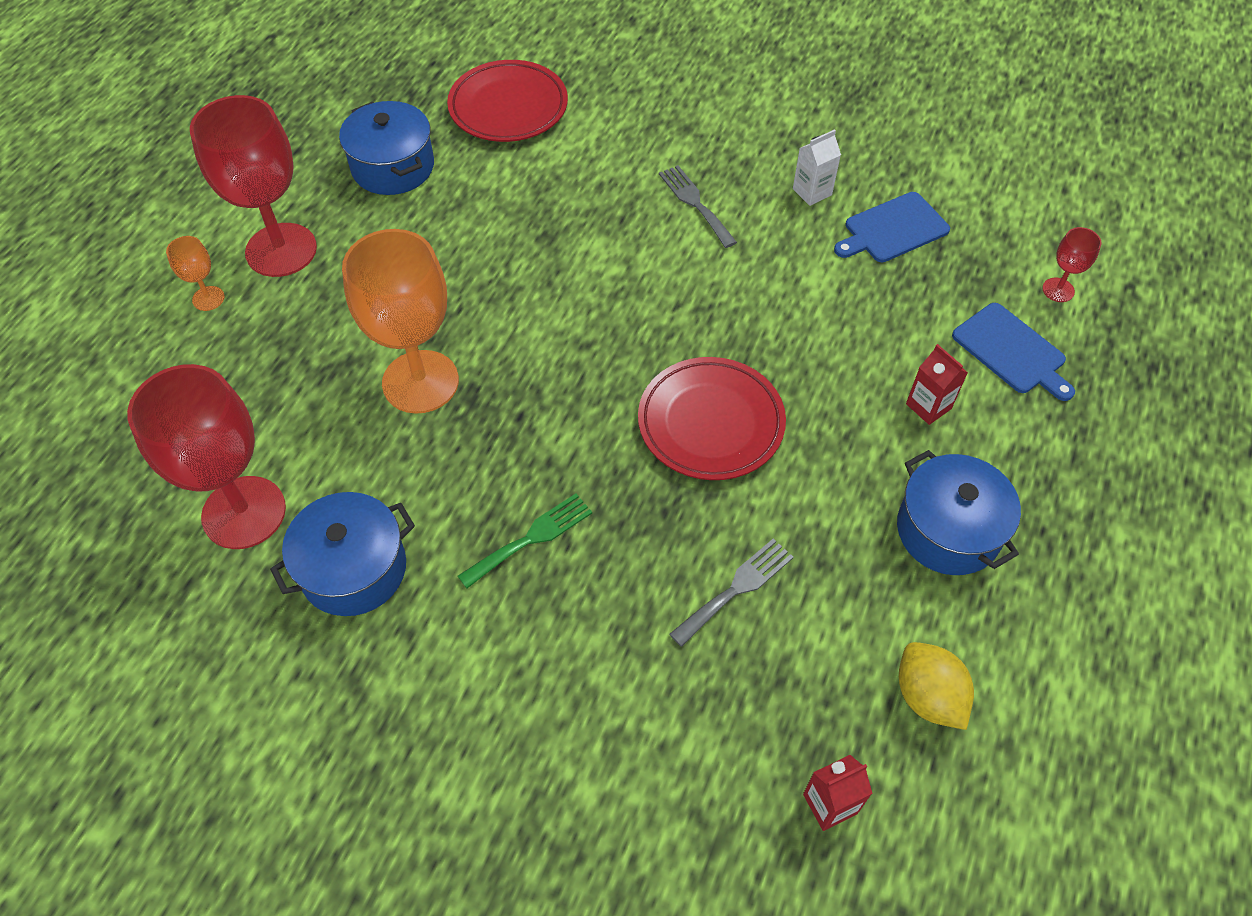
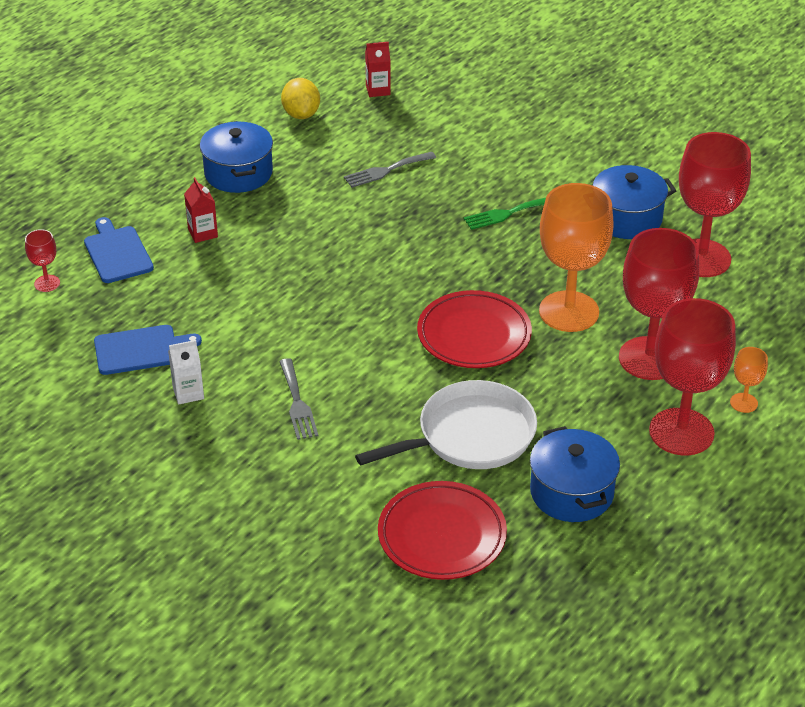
camera: 165 degrees left, 15 degrees down
(317, 334) = (649, 358): none -> red goblet
(505, 203) = (470, 436): none -> white pan
(710, 423) = (361, 250): red plate -> red plate (474, 335)

